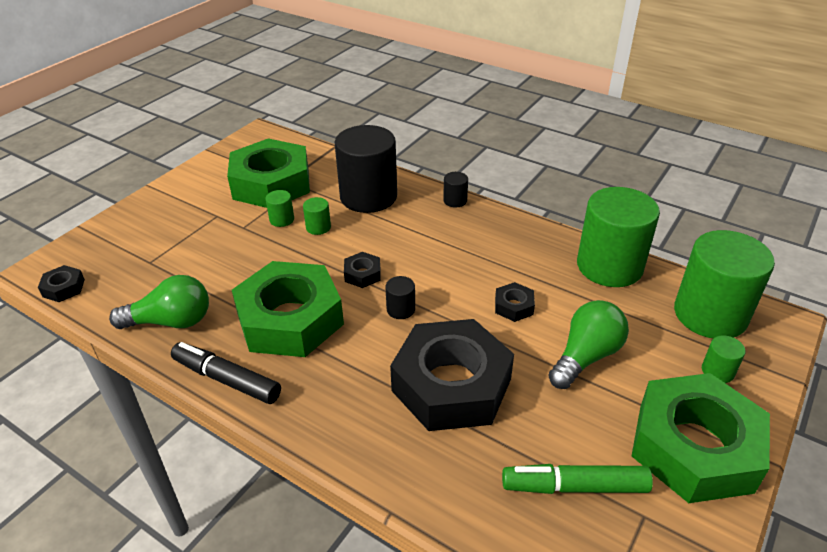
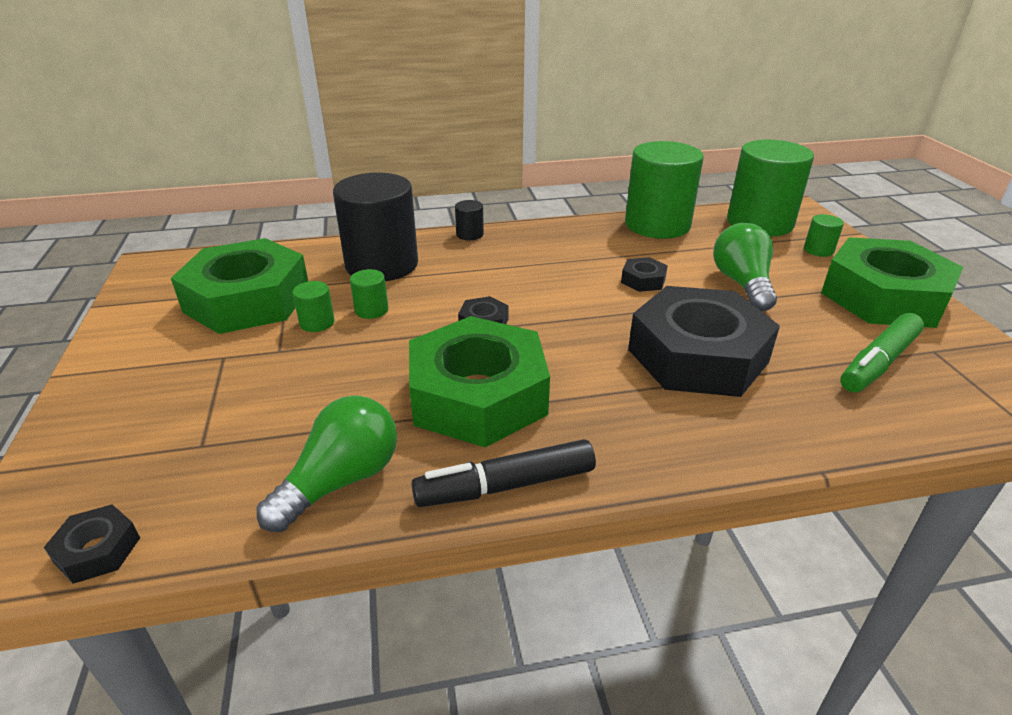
camera: 45 degrees left, 5 degrees down
(401, 309) = (564, 329): black cylinder -> none

